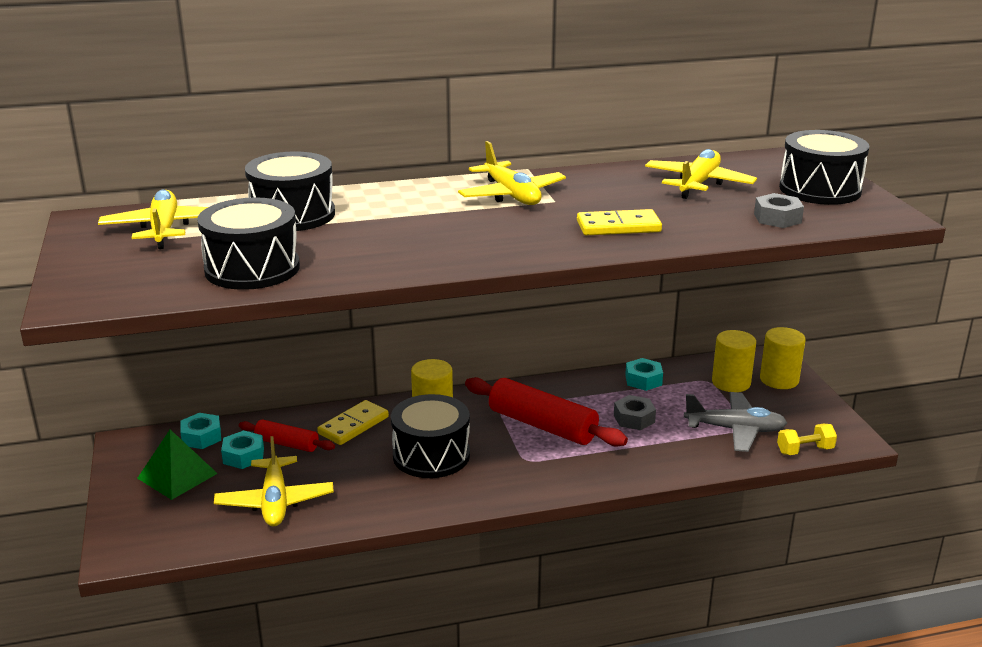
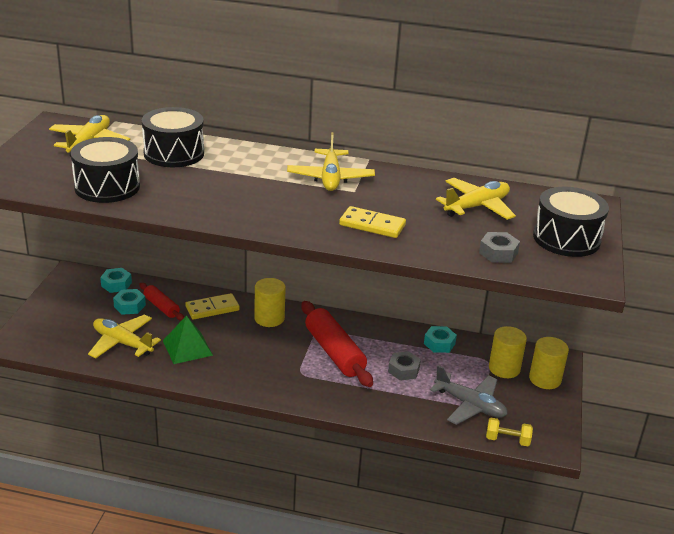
camera: 25 degrees right, 5 degrees up
(177, 475) = (82, 305): green pyramid -> green pyramid (187, 348)
(275, 501) = (122, 343): yellow plane -> yellow plane turned 105 degrees clockwise
(431, 455) = (242, 347): black drum -> none

